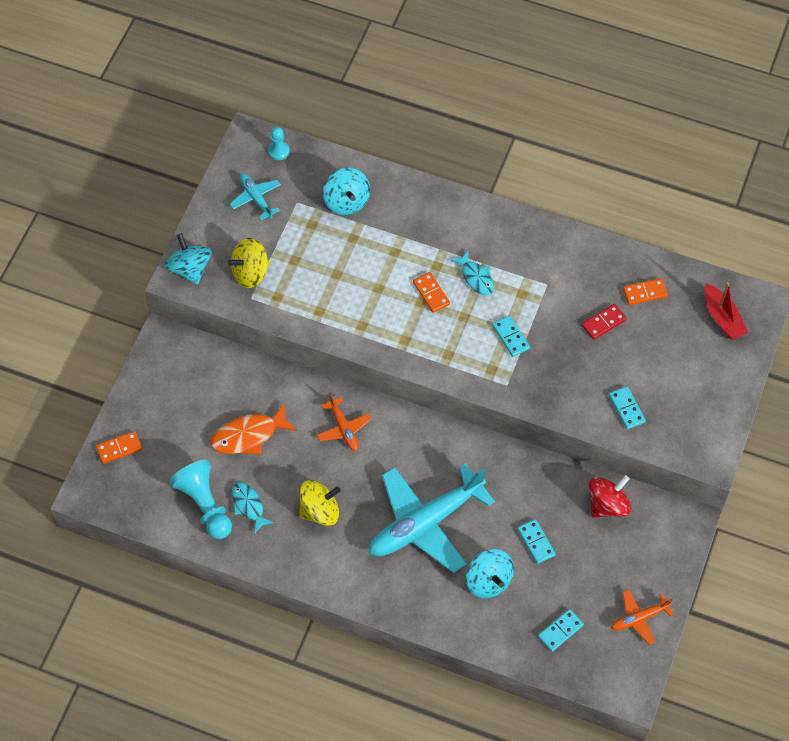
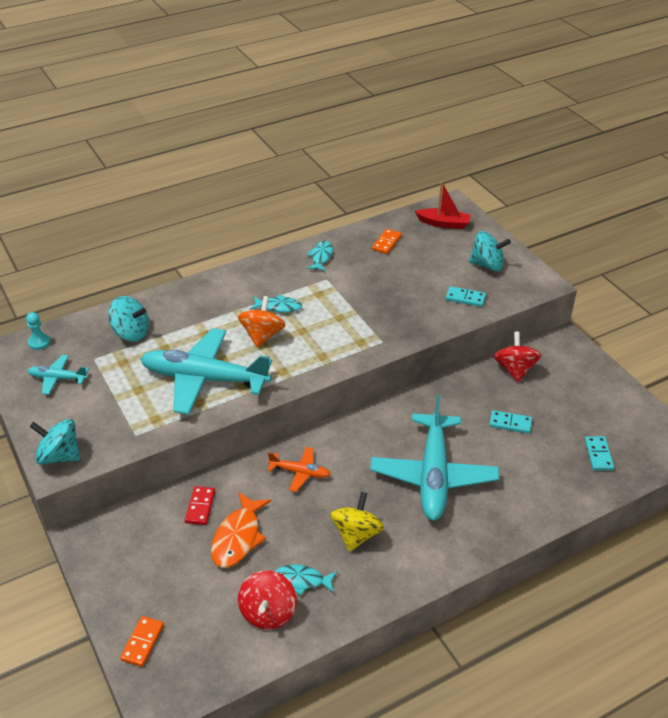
camera: 50 degrees left, 20 degrees down
(205, 505) = (268, 612): turquoise pawn -> red spinning top
(250, 272) = (114, 421): yellow spinning top -> none
(346, 294) = (204, 379): none -> turquoise plane
(431, 293) = (262, 335): orange domino -> orange spinning top
(488, 581) = (519, 469): turquoise spinning top -> turquoise spinning top (487, 265)
(510, 337) = (346, 318): turquoise domino -> none
(572, 257) = (321, 257): none -> turquoise fish
(603, 322) = (387, 271): red domino -> red domino (200, 507)
(639, 618) = (623, 407): orange plane -> none

